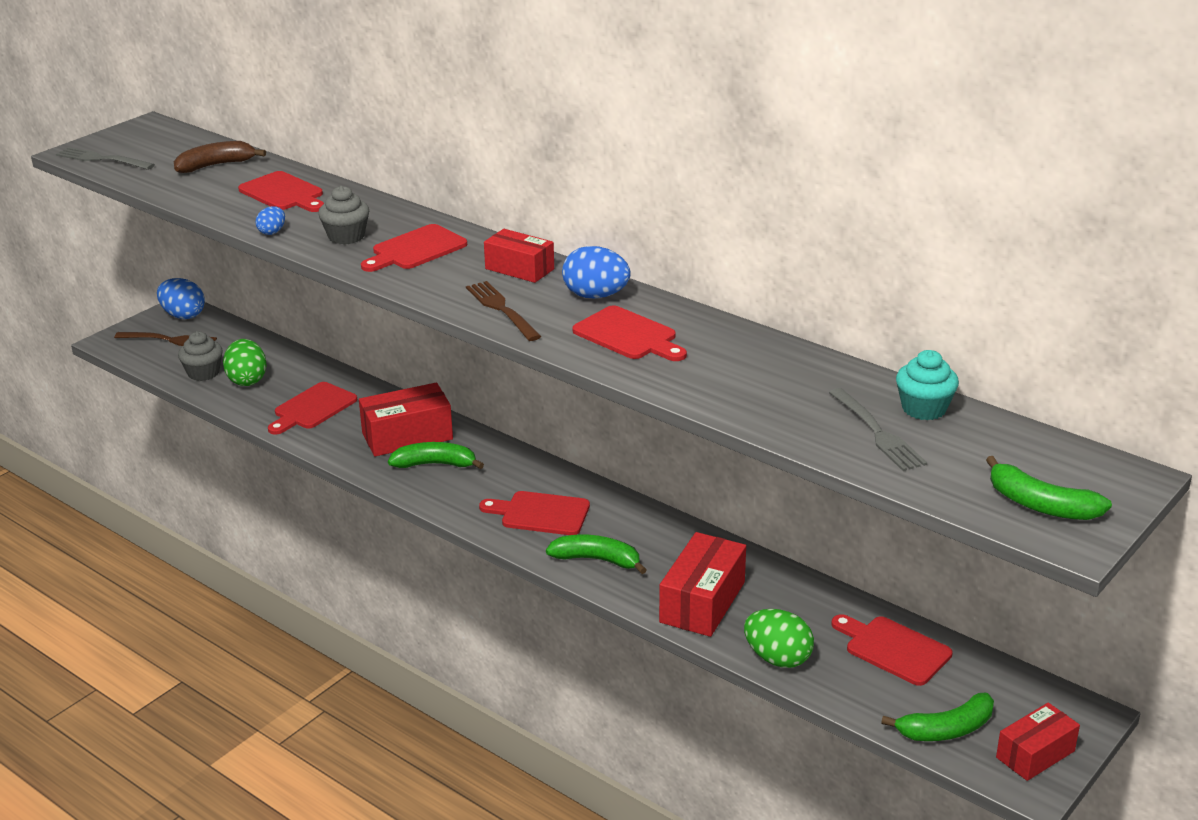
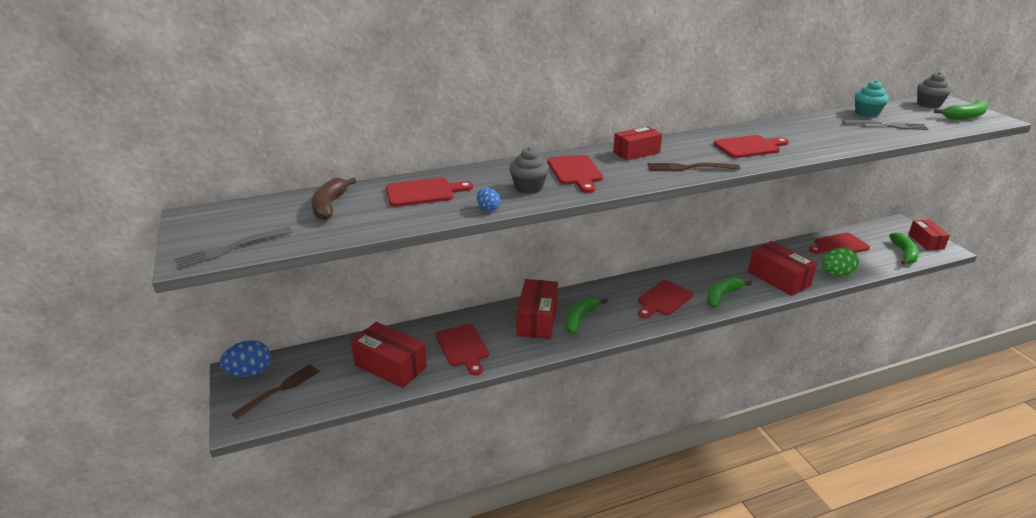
camera: 60 degrees left, 0 degrees up
(203, 373) = (355, 385): grey cupcake -> grey cupcake (928, 104)
(247, 380) = (390, 366): green egg -> red box
(595, 296) = (691, 143): blue egg -> none

